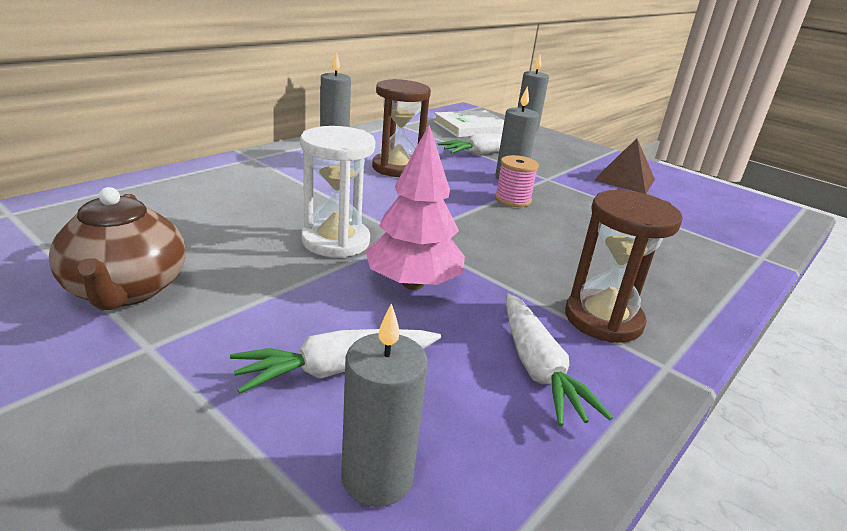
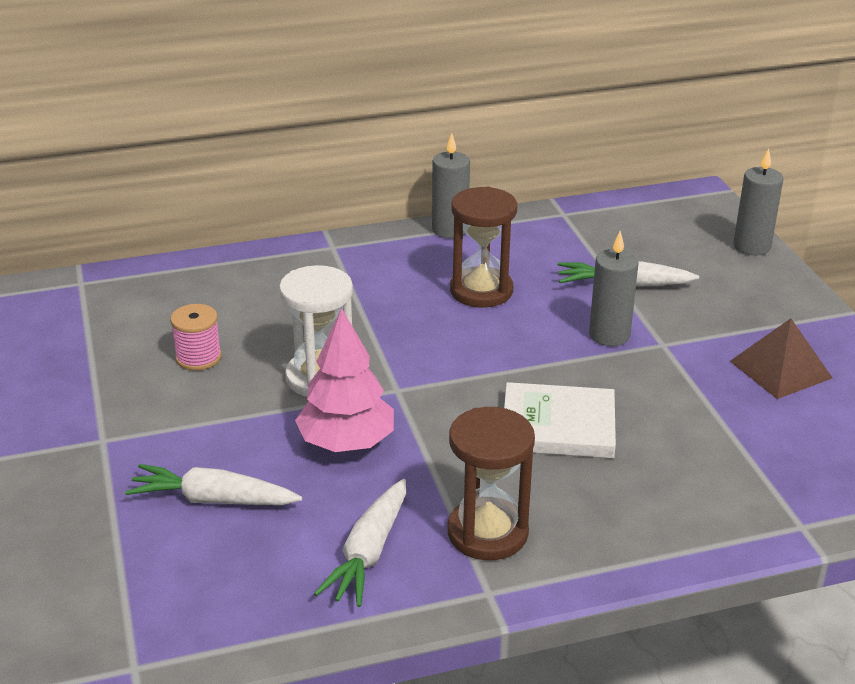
camera: 35 degrees right, 5 degrees up
(126, 290) = (118, 385): brown teapot -> none
(377, 478) = (172, 582): grey candle -> none
(471, 128) = (663, 234): white book -> white book (558, 426)
(512, 200) = (572, 367): pink spool -> pink spool (198, 357)

